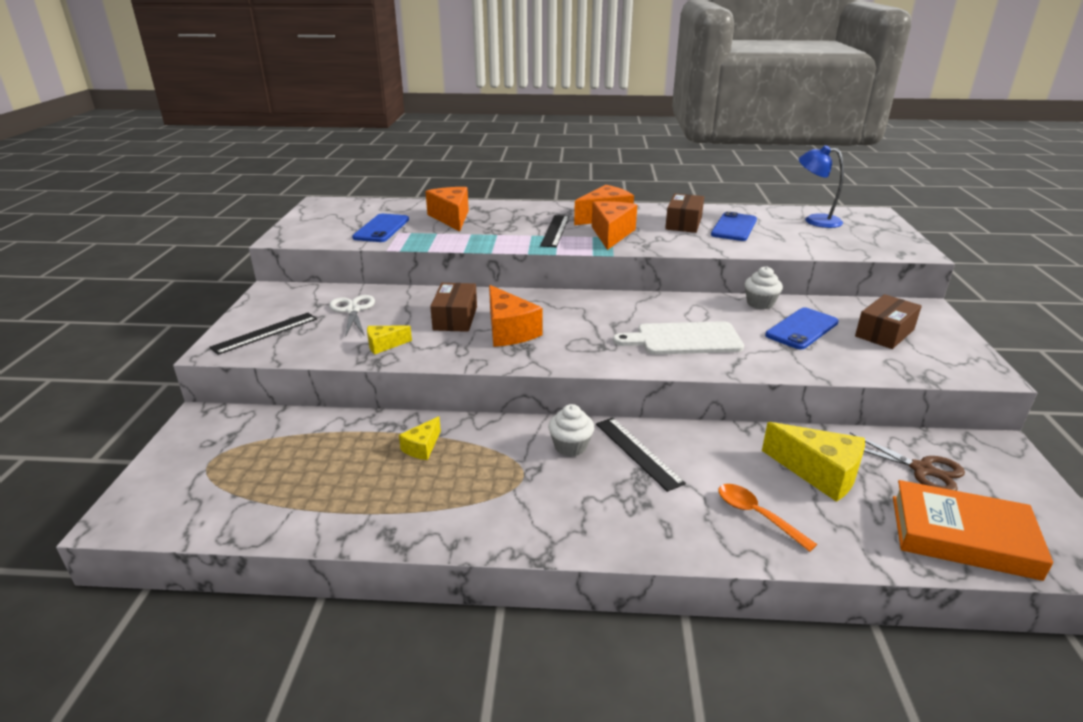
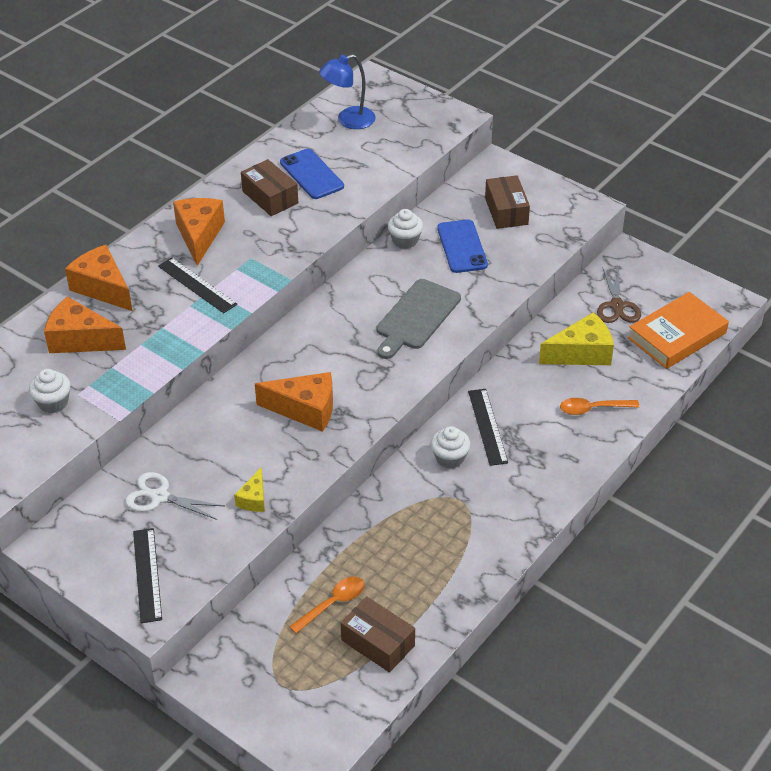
camera: 55 degrees left, 15 degrees up
(327, 452) = (332, 603): none -> orange spoon
(381, 228) = (53, 403): blue phone -> white cupcake
(422, 447) = (377, 543): yellow cheese -> none
(455, 318) = (247, 433): brown box -> brown box (378, 643)
(611, 234) = (245, 254): orange cheese -> orange cheese (102, 288)
(637, 452) = (487, 426): black ruler -> black ruler turned 75 degrees clockwise
(684, 339) = (416, 317): white cutting board -> grey cutting board
(922, 469) = (617, 305): brown scissors -> brown scissors turned 105 degrees clockwise

